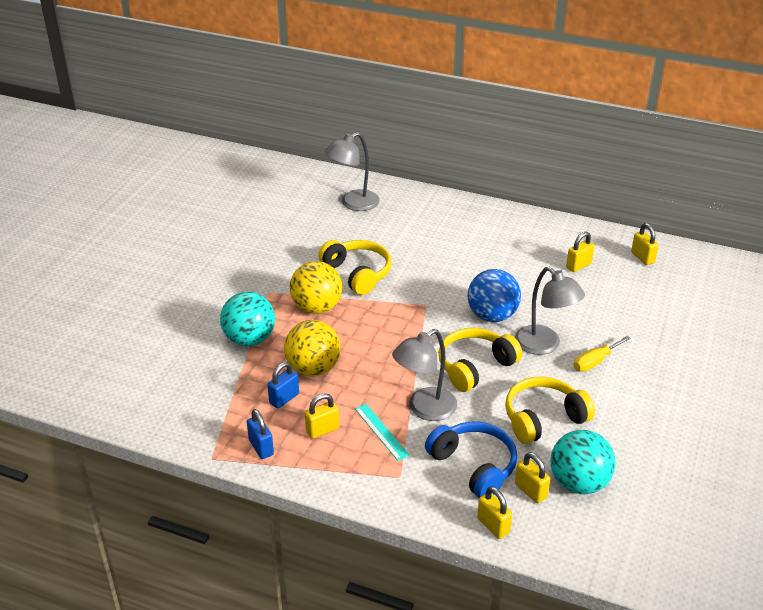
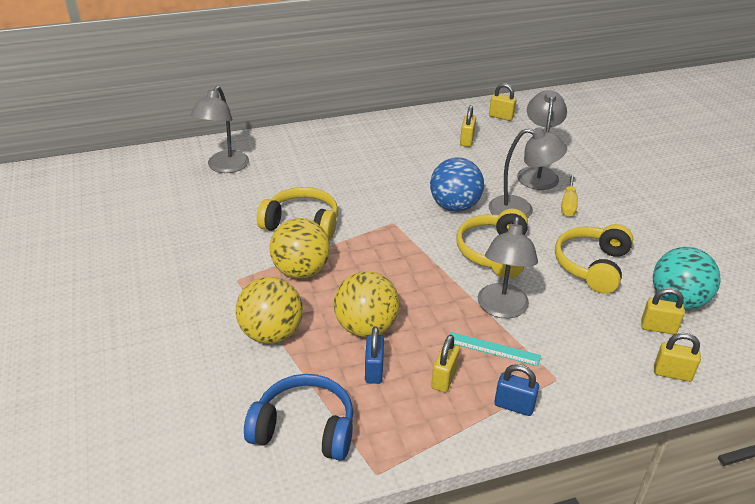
camera: 40 degrees left, 0 degrees up
(249, 339) = (271, 333): turquoise ball -> yellow ball
(261, 447) = (410, 431): blue padlock -> blue padlock (514, 406)
(474, 466) = (596, 333): blue headphones -> blue headphones (304, 428)
(604, 322) = (537, 173): none -> grey lamp

